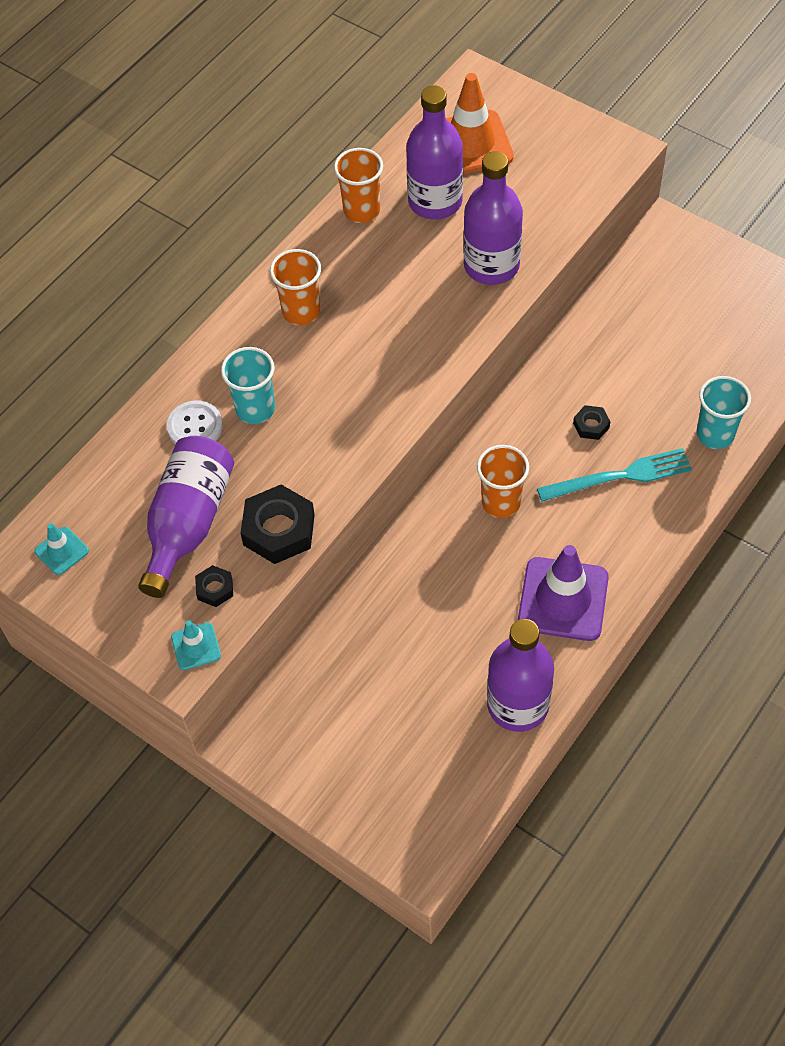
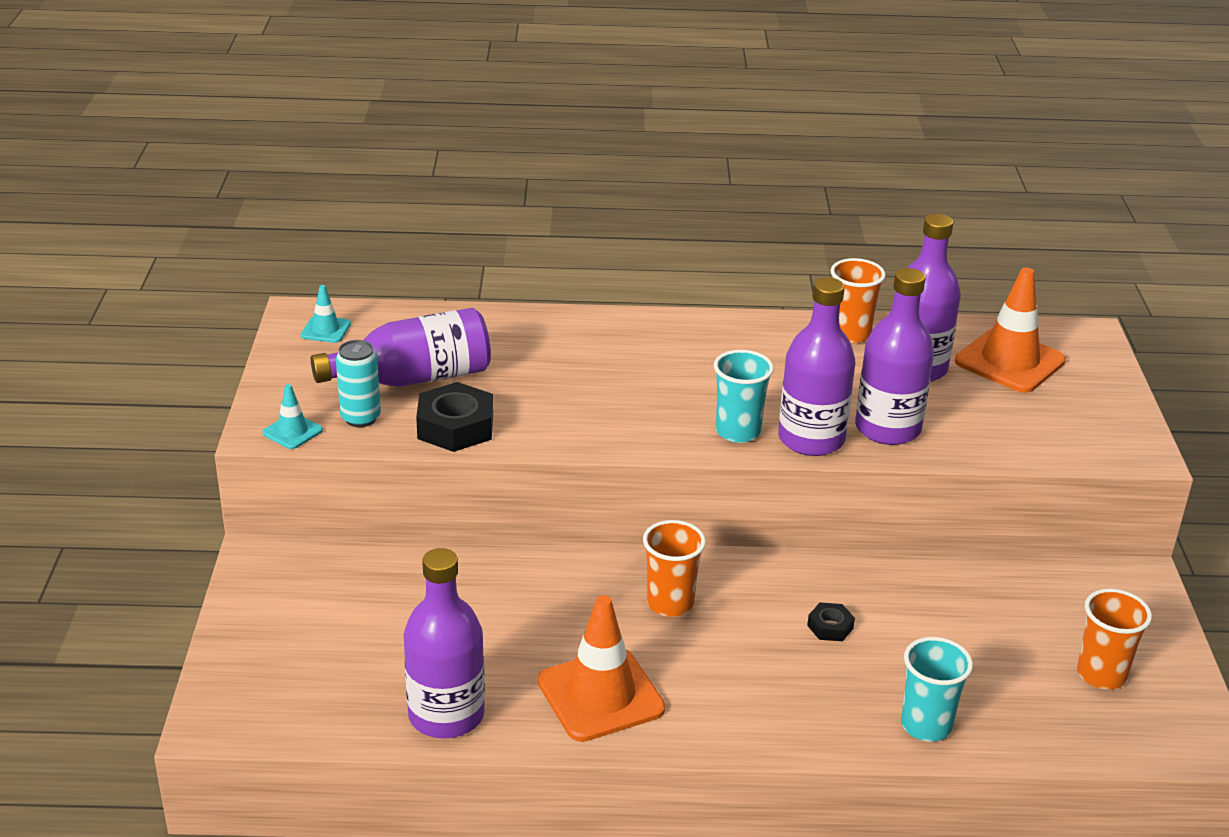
camera: 50 degrees right, 25 degrees down
(195, 426) = (516, 342): white button -> none
(215, 589) = (360, 418): black nut -> turquoise can
(255, 409) = (569, 364): turquoise cup -> turquoise cup (738, 432)
(301, 312) = (699, 347): orange cup -> orange cup (1101, 675)
(469, 317) = (811, 439): none -> purple bottle
(563, 599) = (600, 695): purple traffic cone -> orange traffic cone
(619, 476) = (791, 674): turquoise fork -> none

